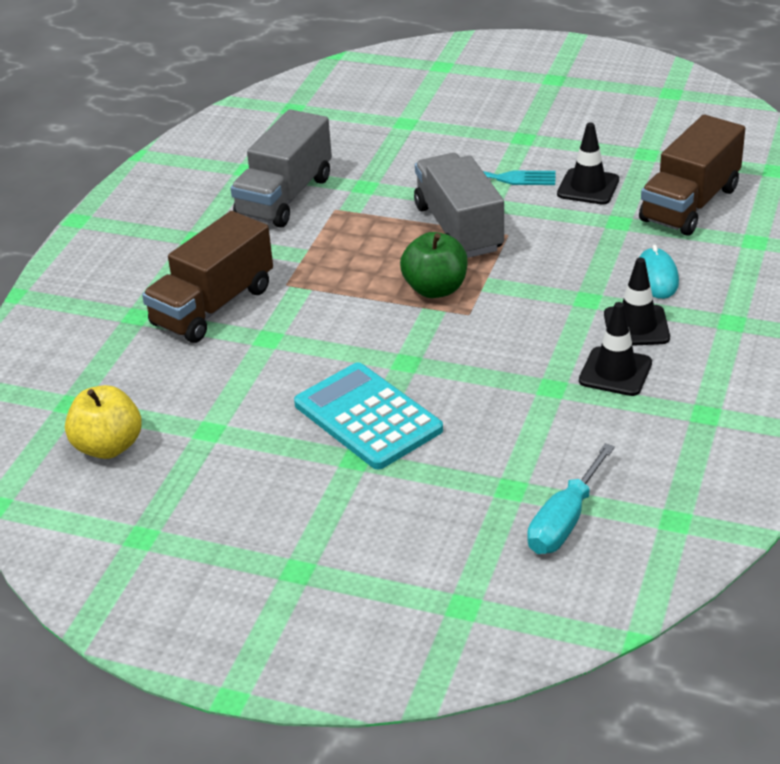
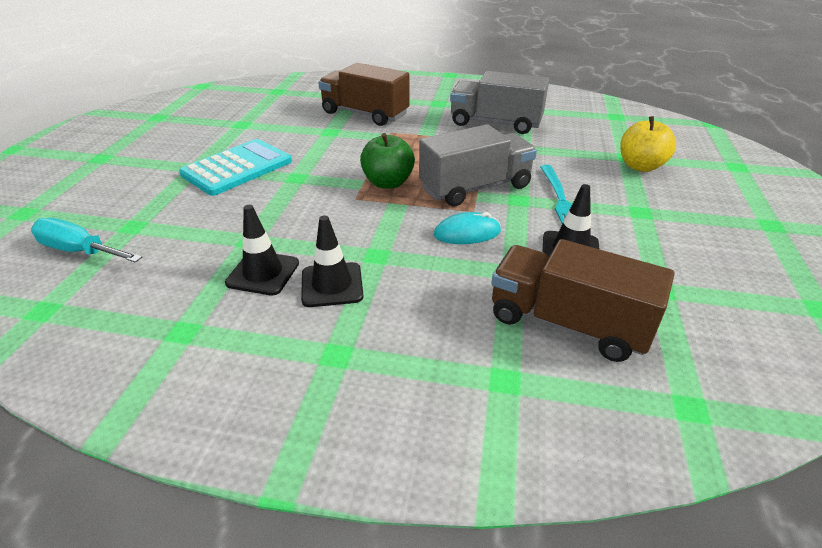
camera: 80 degrees right, 0 degrees up
(108, 447) = (237, 102): yellow apple -> yellow apple (640, 166)
(656, 277) = (416, 298): turquoise mouse -> turquoise mouse (467, 233)

